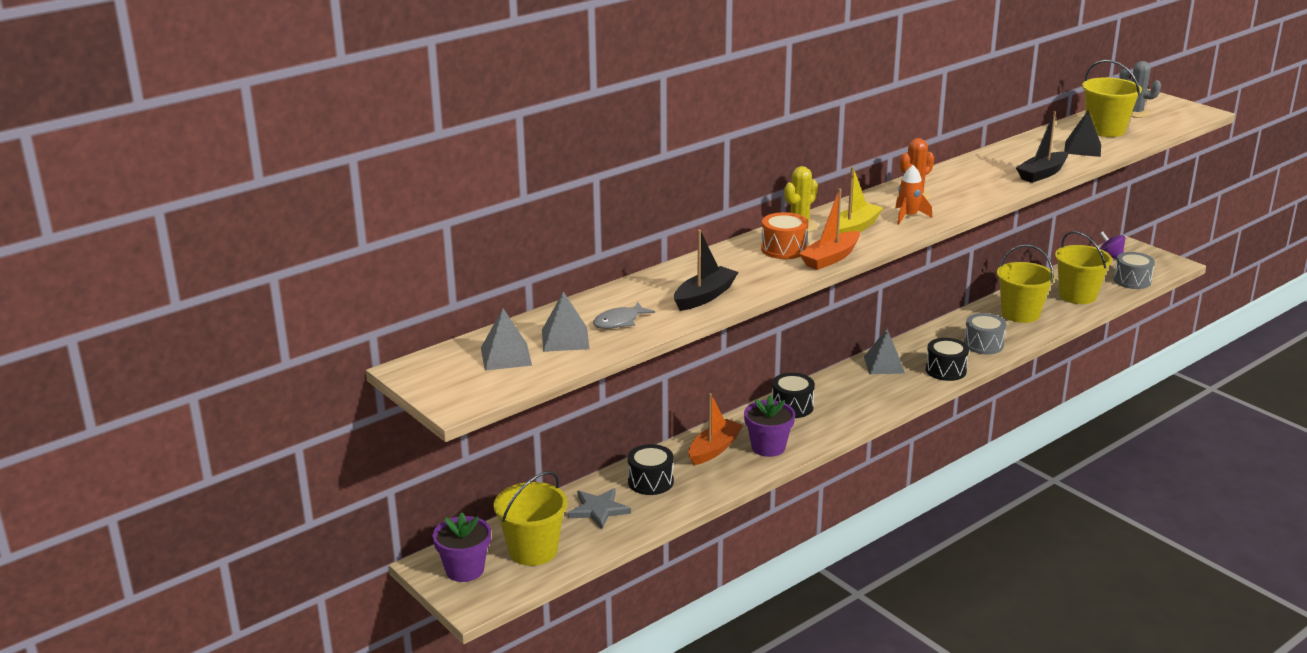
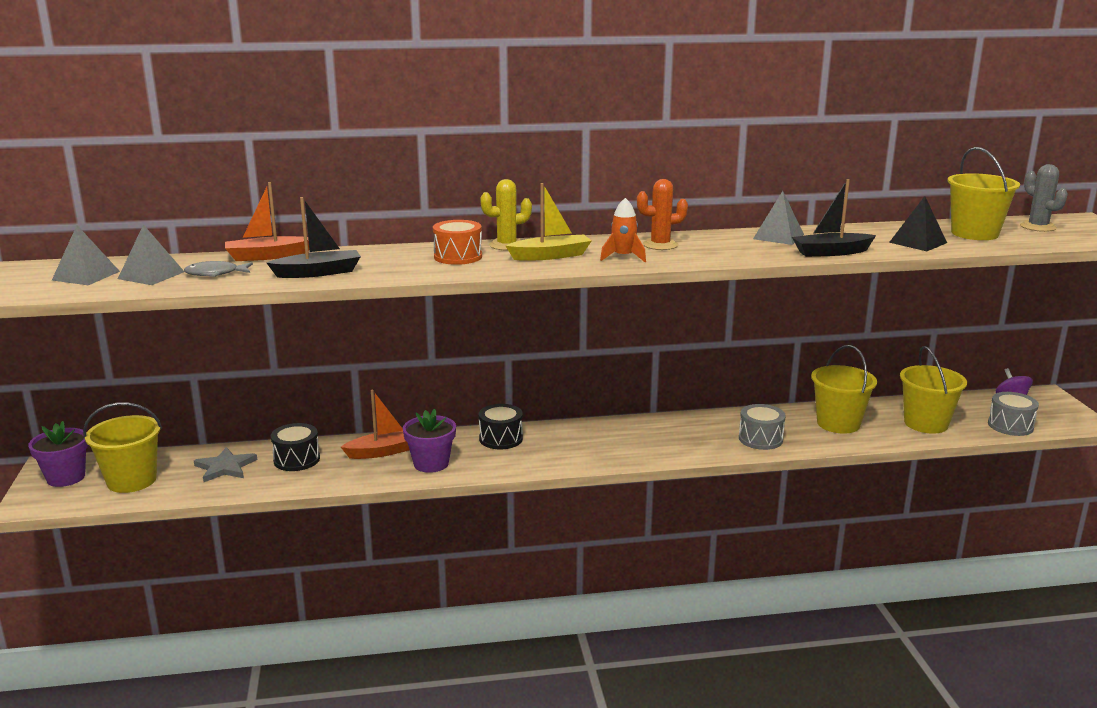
camera: 30 degrees right, 5 degrees down
(830, 258) = (483, 270): orange boat -> orange boat (267, 256)
(884, 365) = (635, 429): grey pyramid -> grey pyramid (778, 236)
(946, 370) = (689, 450): black drum -> none

